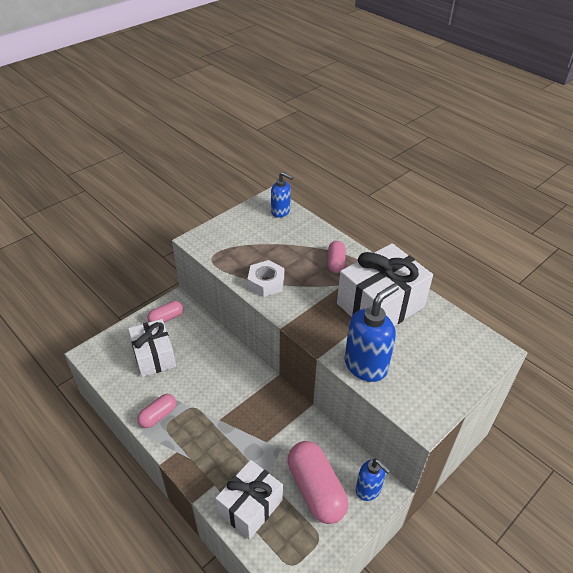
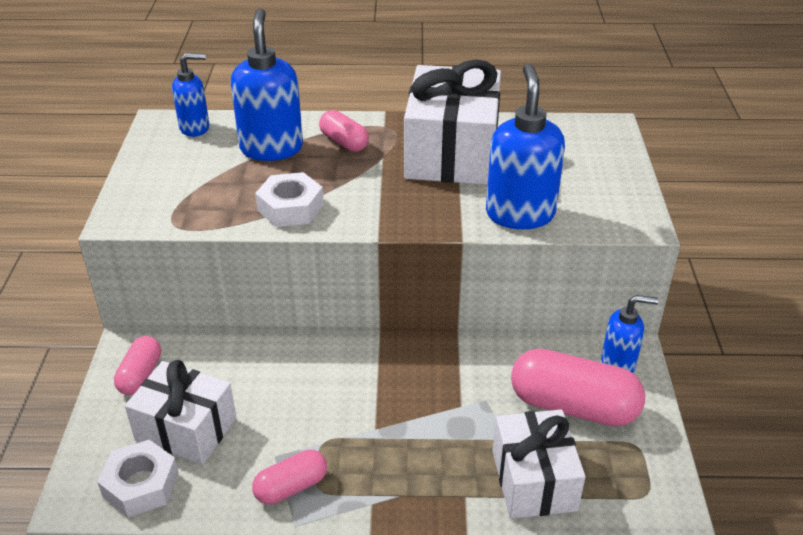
camera: 45 degrees left, 5 degrees down
(114, 367) = (141, 485): none -> white nut
(158, 416) = (291, 487): pink capsule -> pink capsule turned 60 degrees clockwise
(299, 244) = (271, 148): none -> blue soap dispenser

